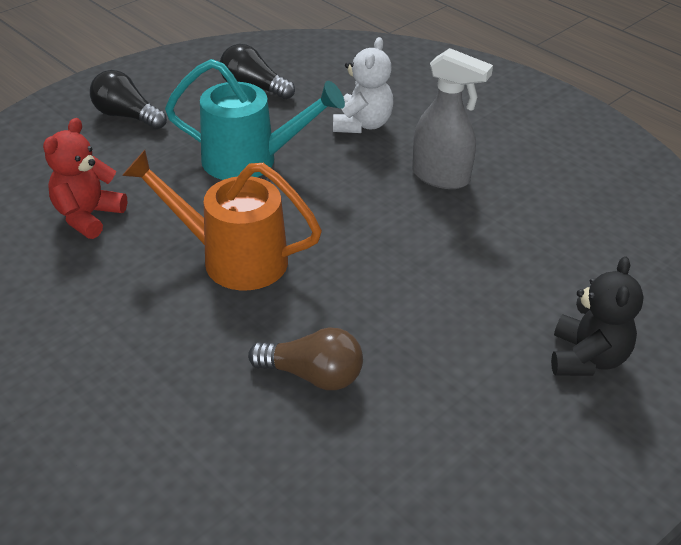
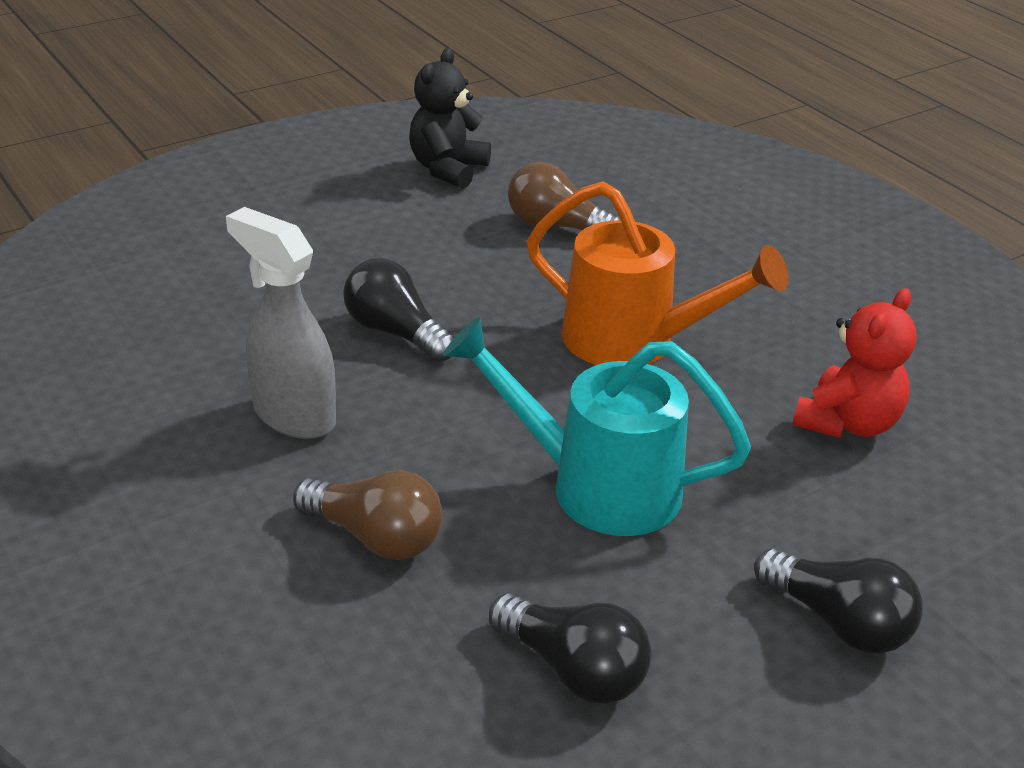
camera: 170 degrees left, 5 degrees down
(362, 124) = (375, 537): white teddy bear -> brown light bulb
(407, 242) = (395, 332): none -> black light bulb
(587, 358) = (268, 205): black teddy bear -> black teddy bear (448, 169)

